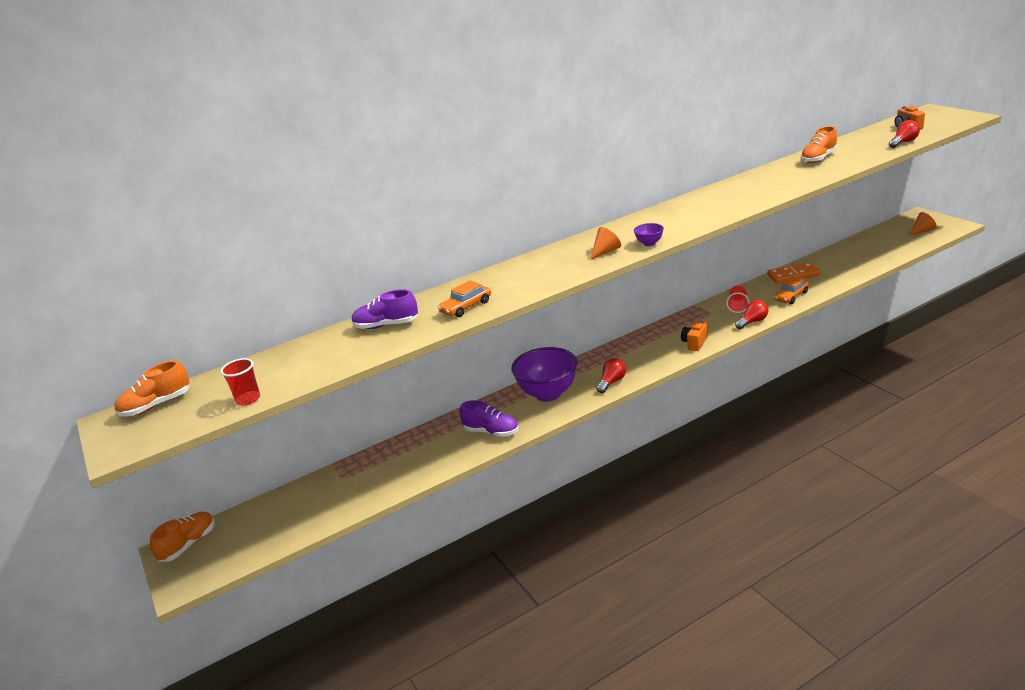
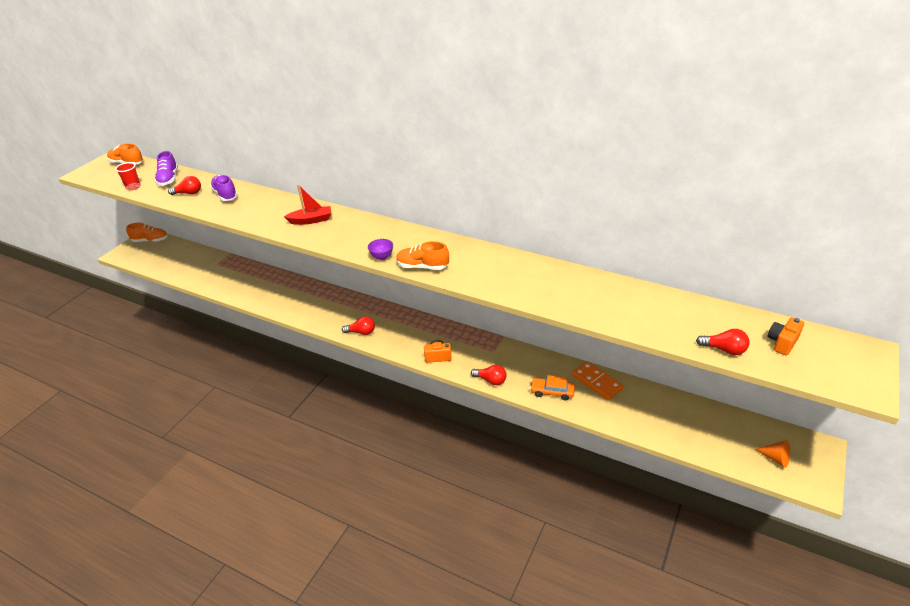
camera: 55 degrees right, 10 degrees up
(340, 352) = (188, 193): none -> red light bulb
(466, 307) = (255, 214): orange car -> none
(491, 431) = (281, 300): purple shoe -> purple shoe (169, 179)
(526, 274) = (311, 220): none -> red boat
(548, 394) = (334, 307): purple bowl -> none
(605, 252) = (360, 241): orange cone -> none
(737, 306) = (513, 363): red cup -> none
(818, 158) = (633, 299): orange shoe -> orange shoe (422, 267)

